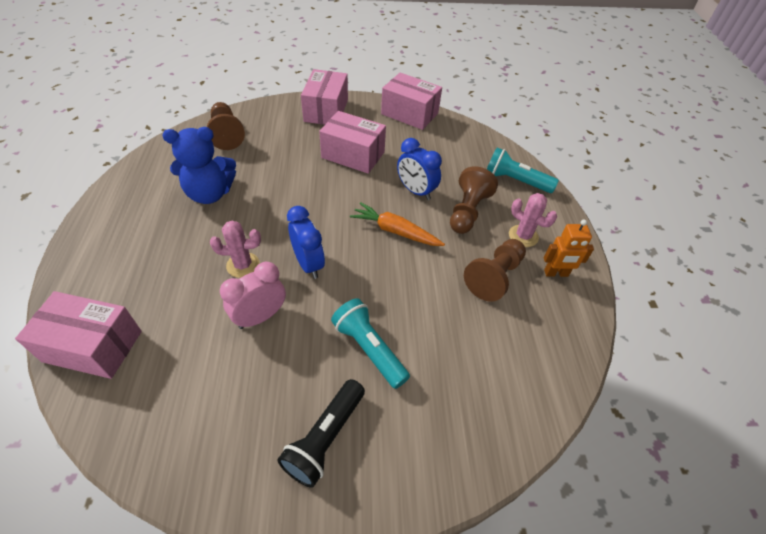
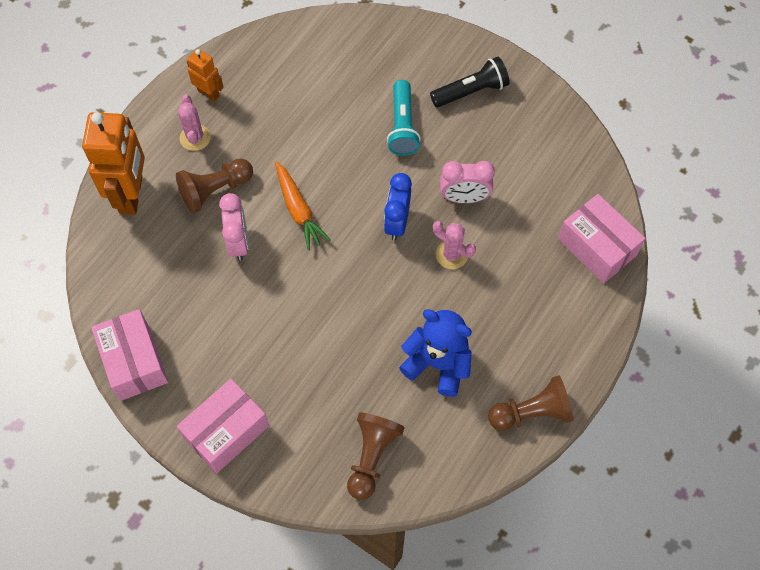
camera: 140 degrees left, 15 degrees up
(353, 155) = (257, 332): pink box -> none
(416, 191) = (238, 242): blue clock -> pink clock
(494, 277) = (259, 120): brown pawn -> brown pawn (532, 412)
(515, 181) = (132, 195): turquoise flashlight -> orange robot

